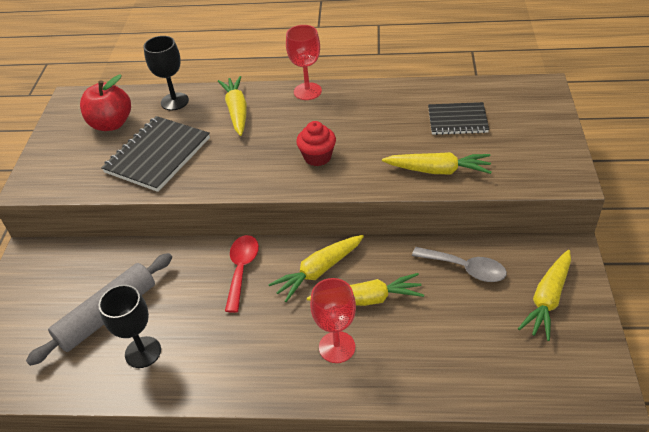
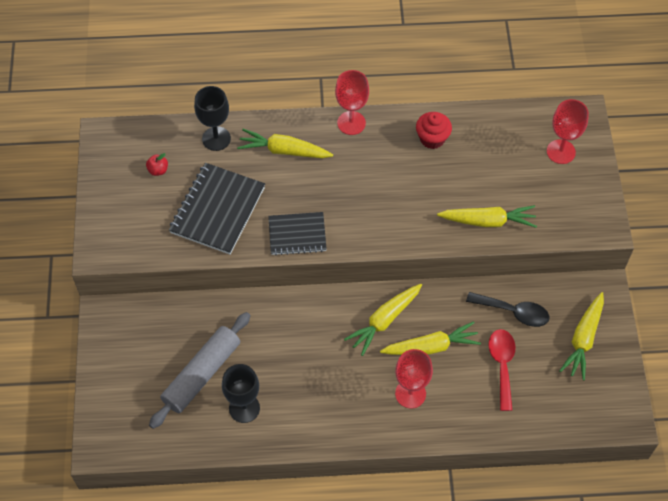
camera: 10 degrees left, 15 degrees up
(111, 124) = (158, 170): red apple -> red apple, size x0.45
(237, 111) = (284, 151): yellow carrot -> yellow carrot turned 60 degrees counterclockwise
(242, 269) = (314, 322): red spoon -> red spoon (502, 365)
(317, 157) = (374, 208): red cupcake -> red cupcake (432, 139)
(457, 120) = (502, 159): black notebook -> black notebook (297, 235)
(465, 268) = (513, 312): grey spoon -> black spoon
(520, 115) = (561, 152): none -> red goblet

